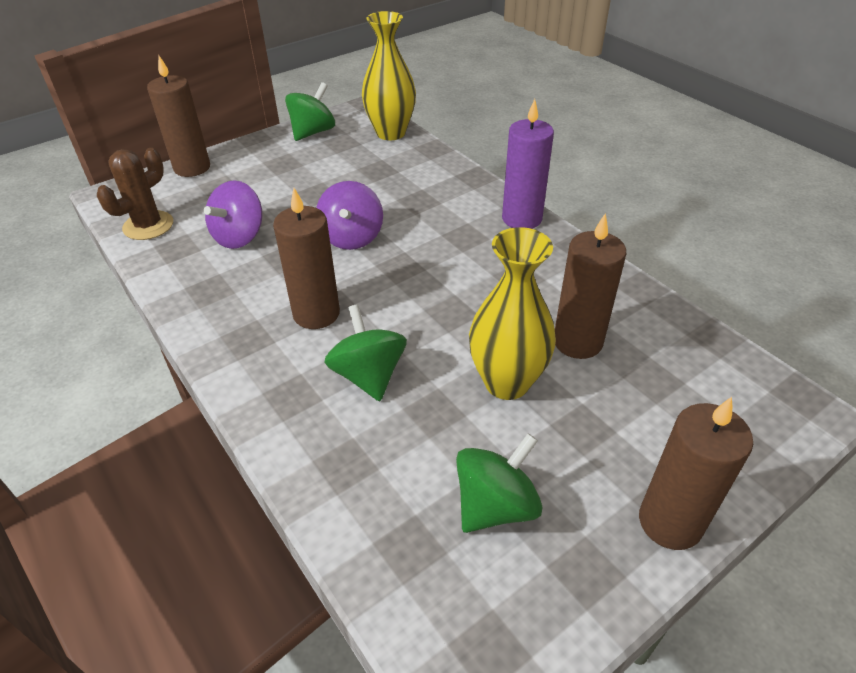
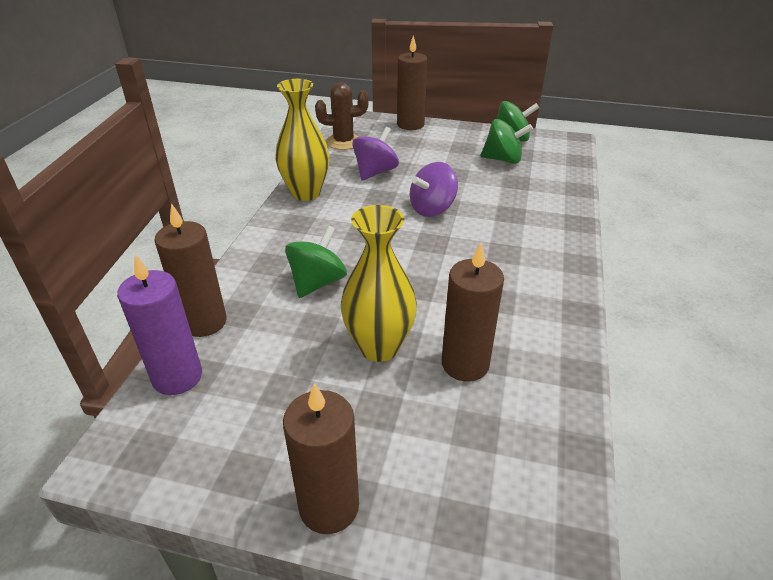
camera: 50 degrees right, 5 degrees down
(239, 236) = (375, 172): purple spinning top -> purple spinning top turned 135 degrees clockwise
(316, 314) = (346, 234): brown candle -> brown candle (204, 322)
(391, 133) = (564, 164): yellow vase -> yellow vase (306, 193)
(495, 505) = (261, 397): green spinning top -> green spinning top (503, 159)
(521, 218) = (566, 268): purple candle -> purple candle (177, 377)

